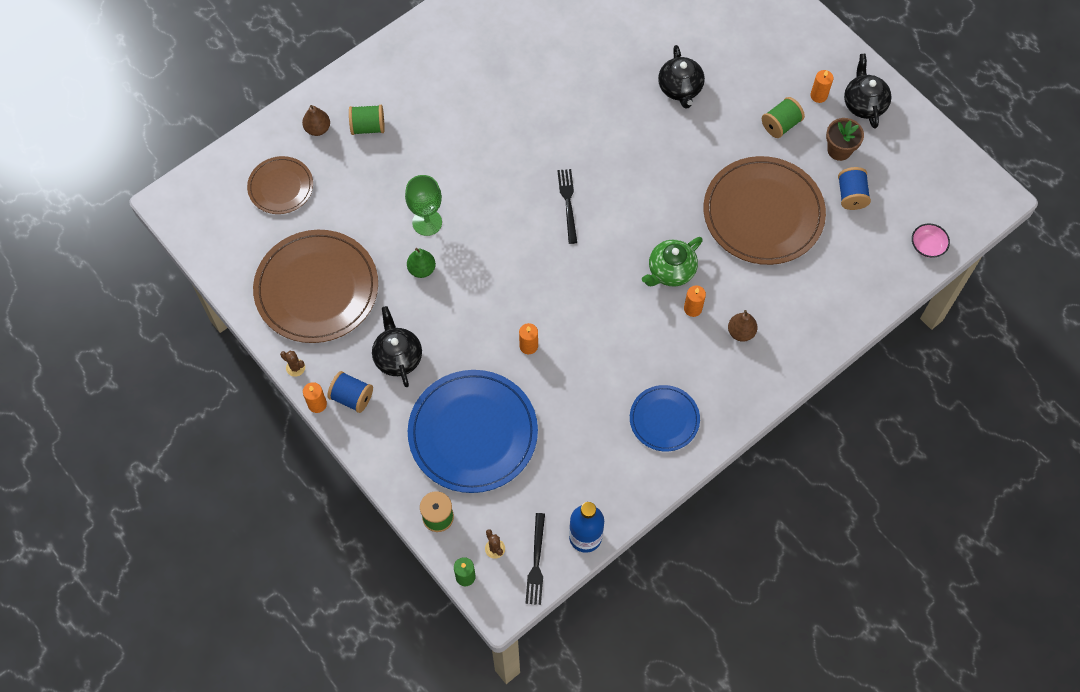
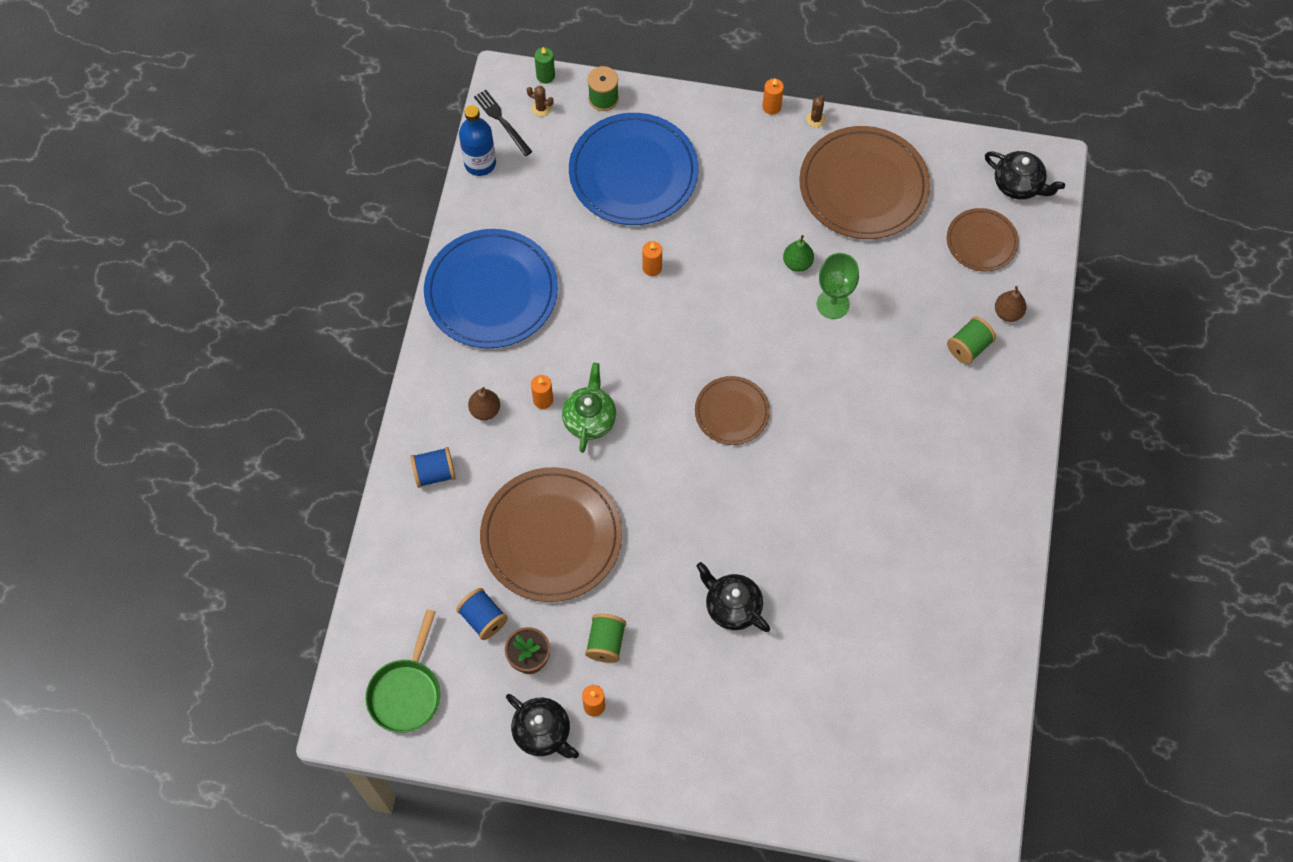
camera: 140 degrees right, 0 degrees up
(295, 367) = (815, 119): brown cactus -> brown cactus turned 60 degrees counterclockwise
(352, 397) = (751, 130): blue spool -> blue spool (434, 473)
(397, 356) = (747, 184): black teapot -> black teapot (1018, 185)
(568, 203) = (732, 412): black fork -> brown plate
(664, 419) = (491, 291): blue plate -> blue plate, size x1.84
(927, 246) = (375, 621): pink bowl -> none
(937, 187) = (406, 692): none -> green pan

